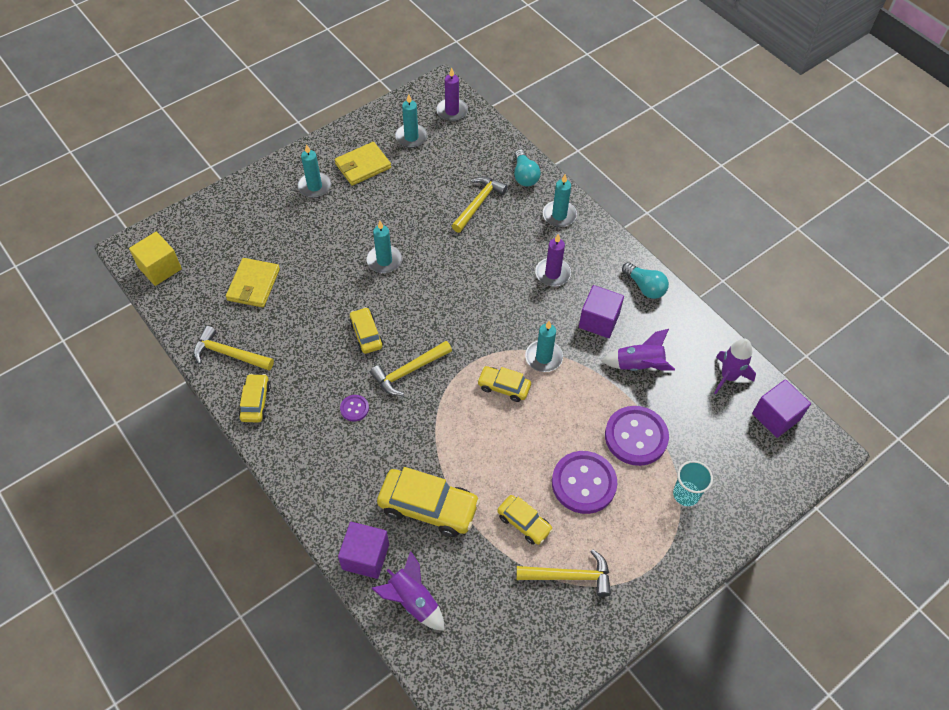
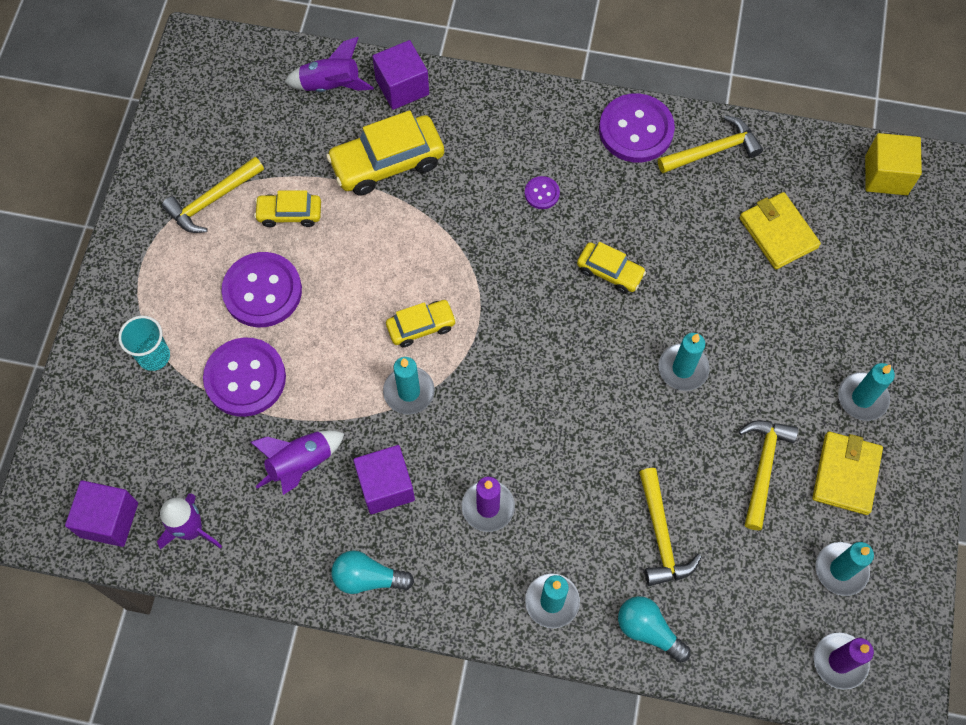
camera: 140 degrees right, 10 degrees up
(256, 402) = (636, 130): yellow car -> purple button
(408, 371) = (529, 268): yellow hammer -> yellow hammer (763, 467)

